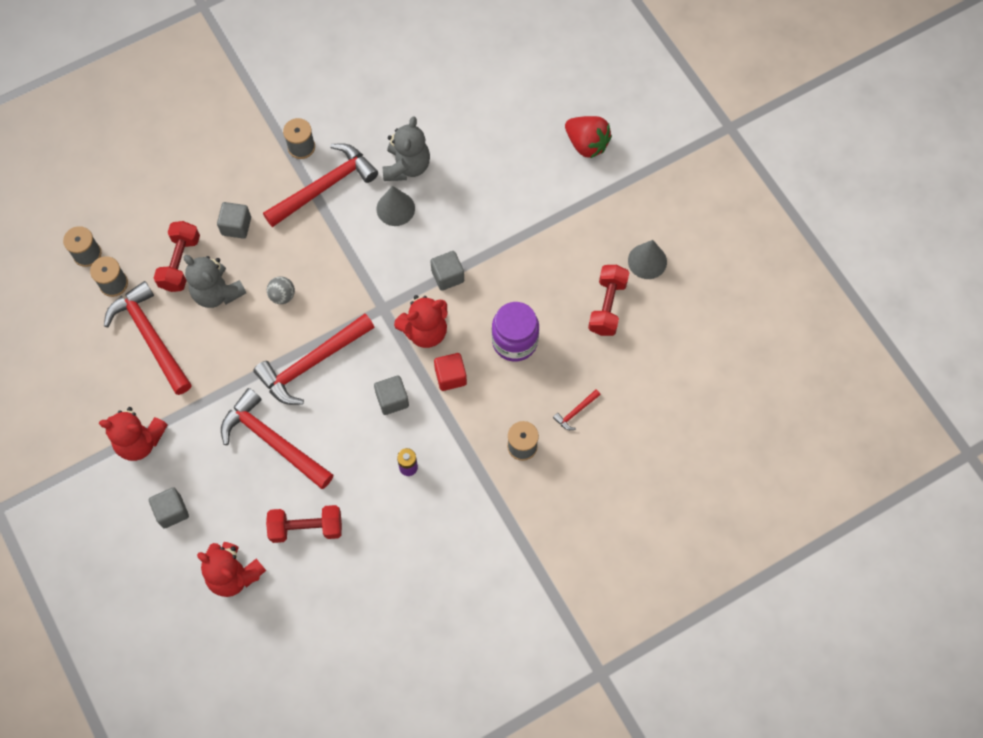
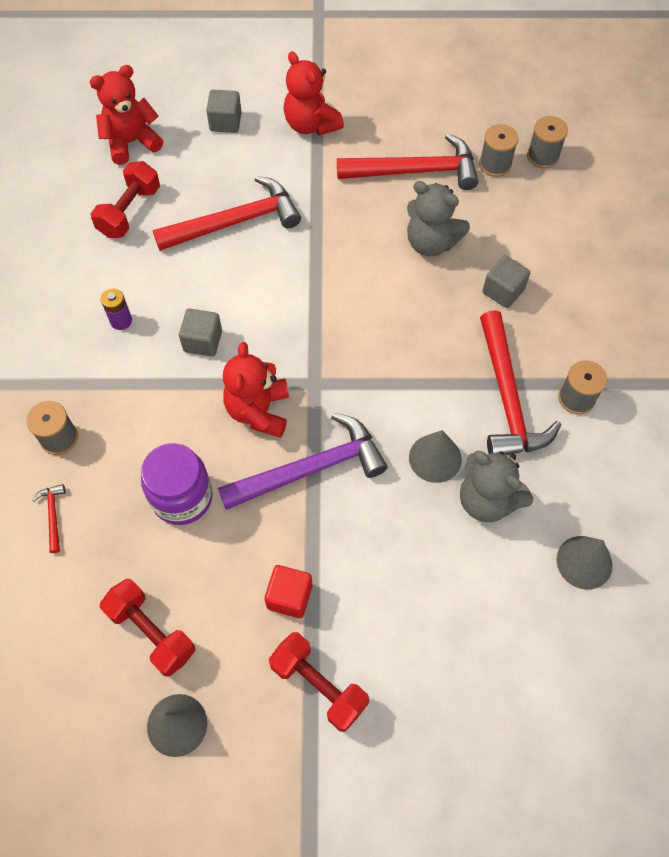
camera: 120 degrees right, 5 degrees down
(140, 441) = (311, 125): red teddy bear -> red teddy bear turned 75 degrees counterclockwise
(180, 263) = (486, 225): red dumbbell -> red dumbbell (318, 685)
(217, 292) = (431, 242): grey teddy bear -> grey teddy bear turned 135 degrees counterclockwise
(282, 296) = (391, 297): grey ball -> none
(312, 363) = (295, 289): red hammer -> none
(416, 99) = (584, 562): none -> grey cone
(447, 276) = (311, 469): grey cube -> purple hammer
(450, 376) = (188, 409): red cube -> red cube (289, 596)
(586, 144) = (399, 752): red strawberry -> none

